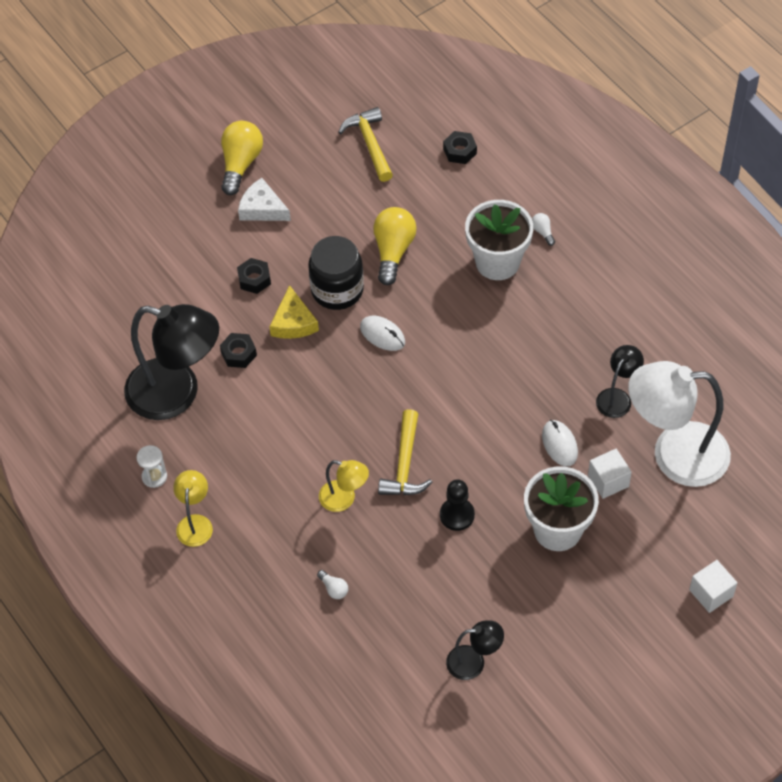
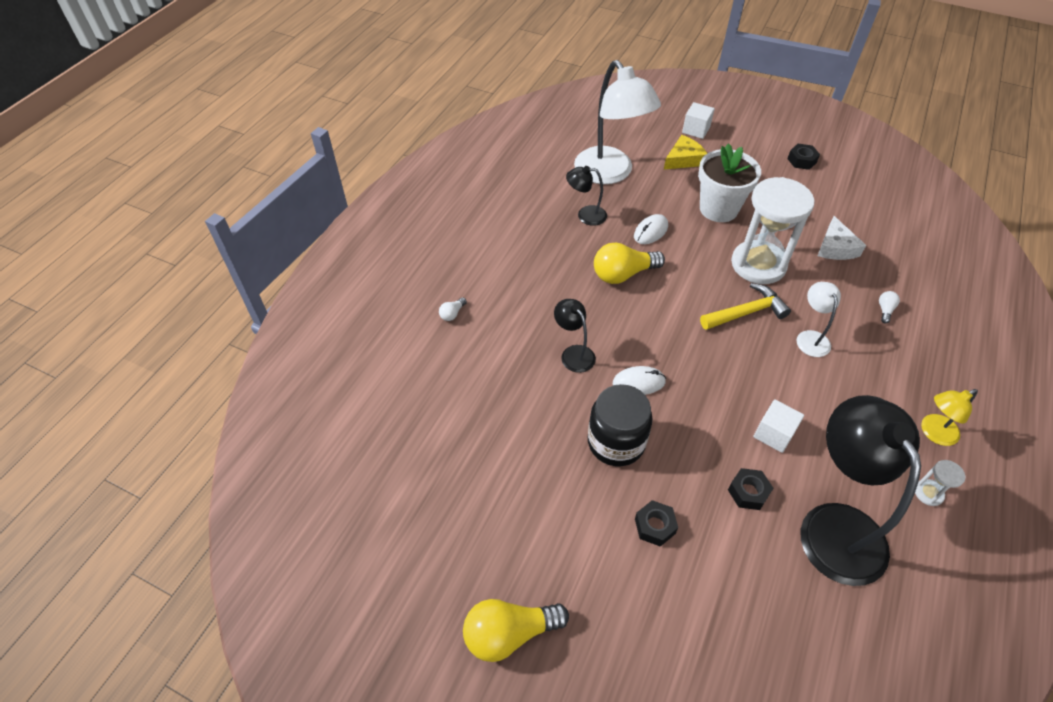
camera: 120 degrees left, 5 degrees down
(262, 208) = (560, 570): white cheese -> white cheese (835, 247)
(293, 322) = (678, 462): yellow cheese -> yellow cheese (684, 159)
(344, 499) = (810, 337): yellow lamp -> white lamp
(369, 144) = (412, 503): yellow hammer -> none
(382, 335) = (638, 382): white mouse -> white mouse turned 75 degrees clockwise
(393, 251) = (541, 416): yellow light bulb -> yellow light bulb (623, 274)
(457, 515) = (758, 264): black pawn -> white hourglass
(460, 151) = (385, 415): black nut -> black nut (801, 160)
(474, 662) = (852, 214): black lamp -> black lamp (573, 353)
(497, 262) = (504, 332): white flower pot -> none
(608, 481) = (658, 197): white cube -> white cube (774, 434)

